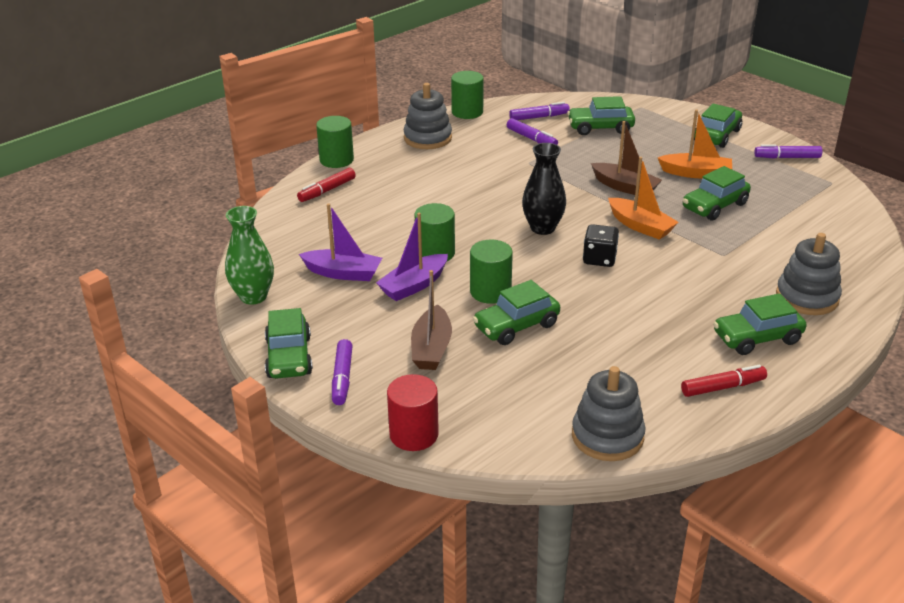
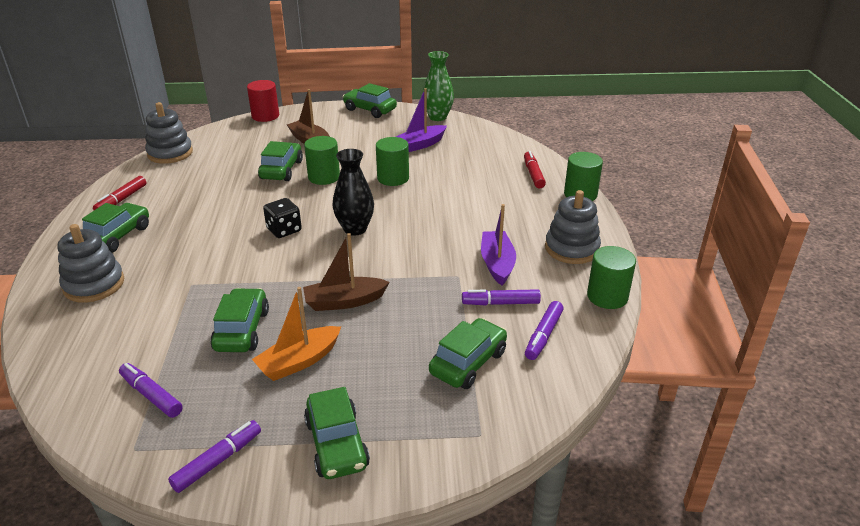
camera: 130 degrees right, 0 degrees up
(342, 378) = (331, 115): purple marker -> purple marker (151, 395)
(414, 285) = (371, 158): purple boat -> purple boat (497, 264)
(640, 226) = (285, 271): orange boat -> none

